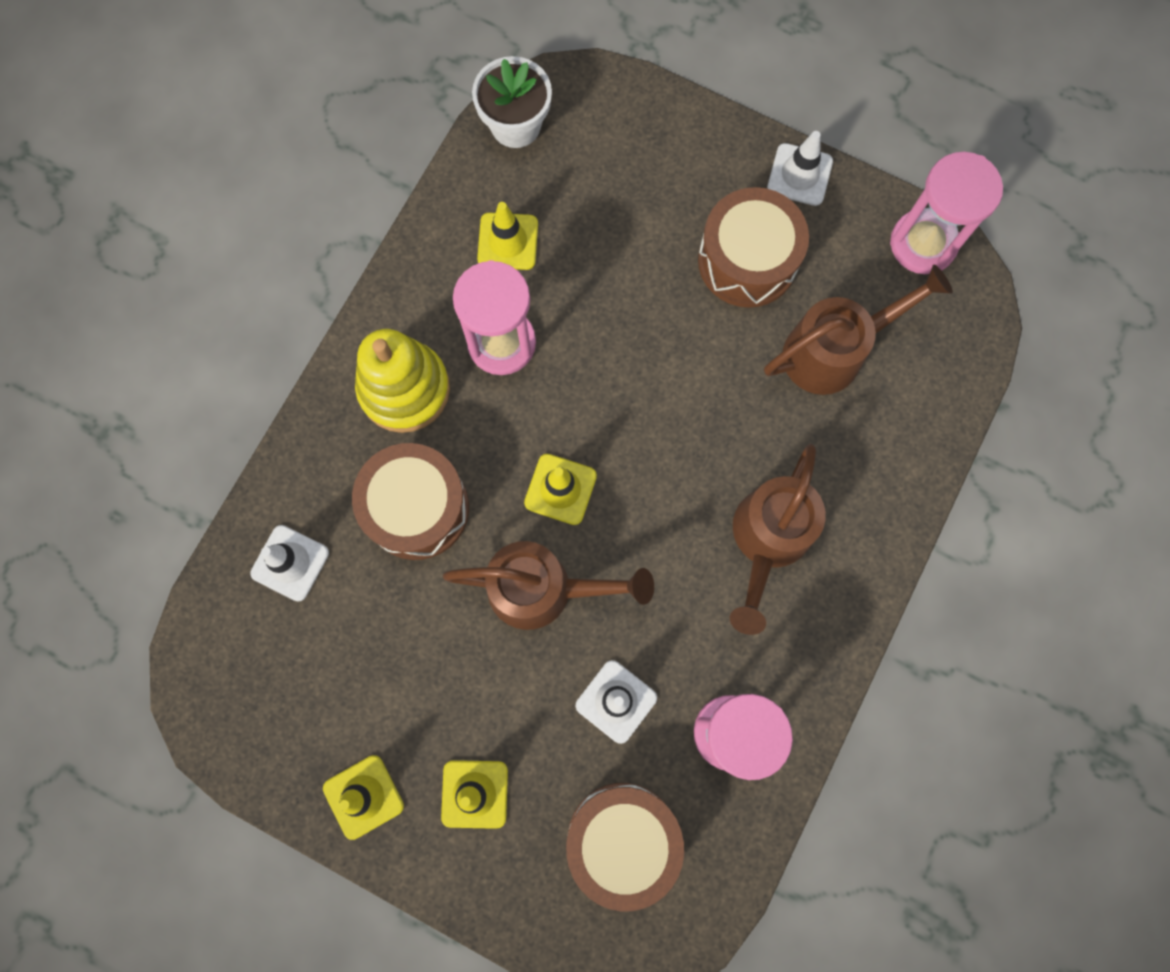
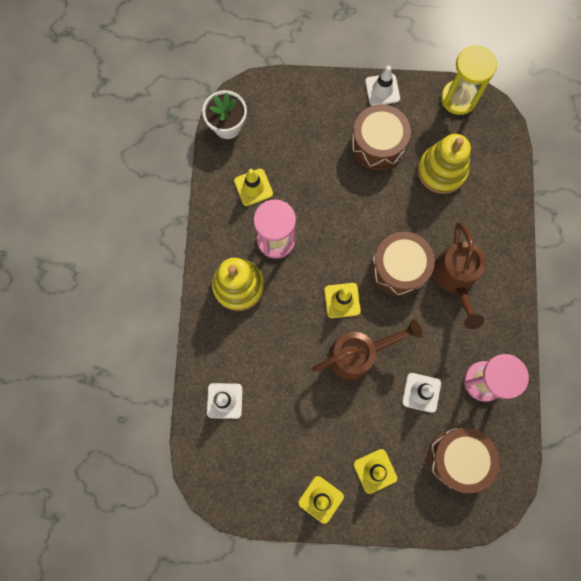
camera: 25 degrees left, 0 degrees up
(417, 508) = (275, 343): brown drum -> brown drum (399, 268)
(834, 351) = (441, 171): brown watering can -> yellow stacking toy
(923, 243) = (458, 98): pink hourglass -> yellow hourglass

